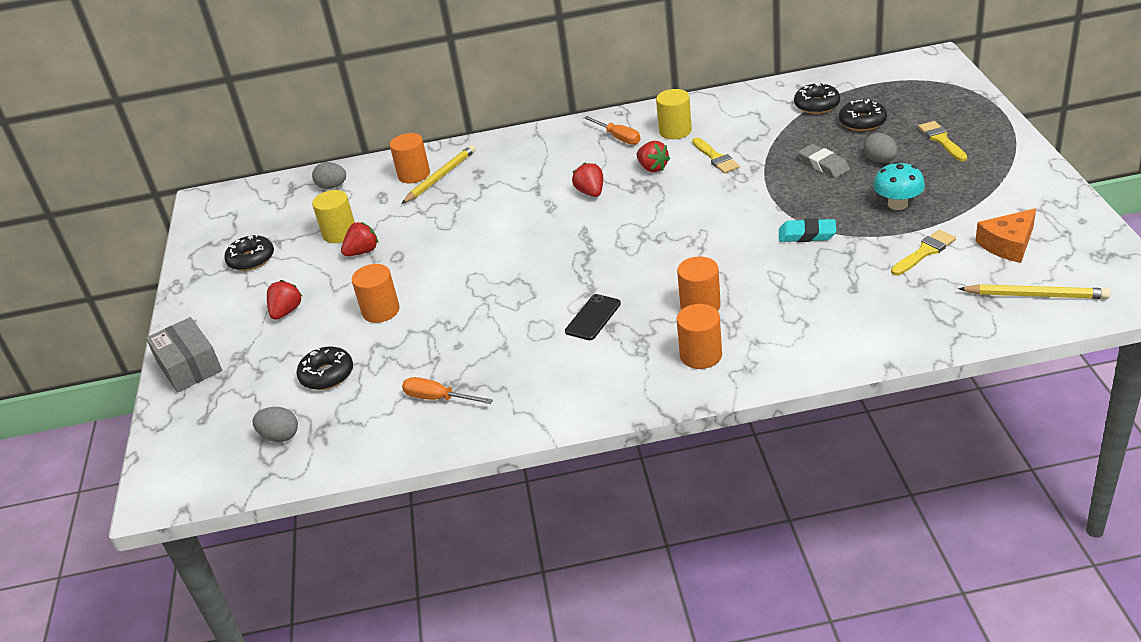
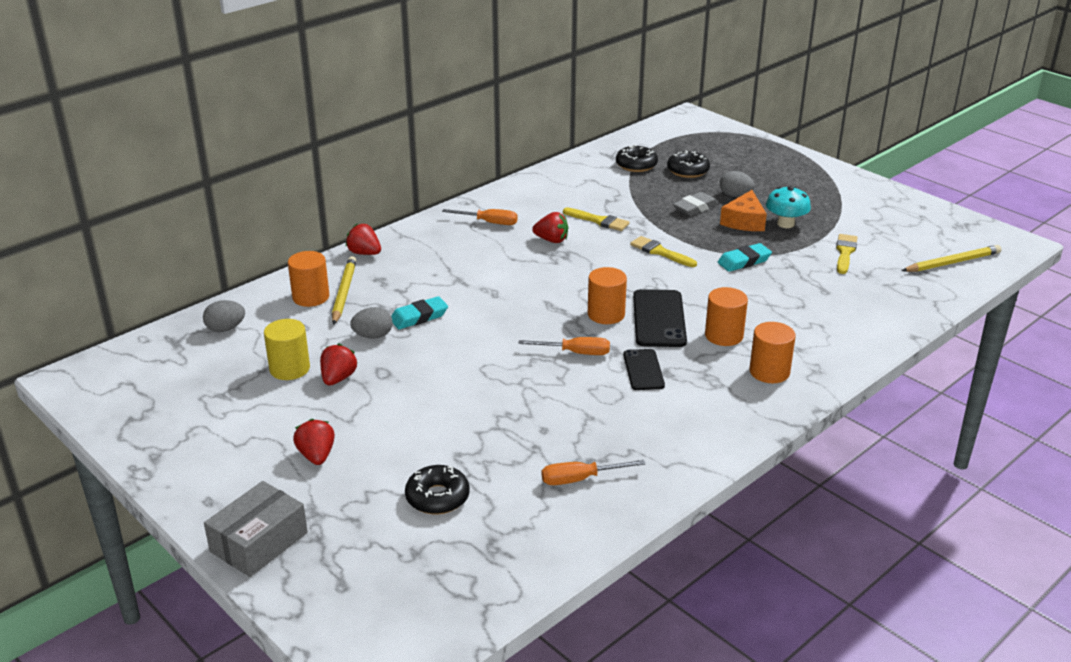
camera: 40 degrees left, 5 degrees down
(189, 366) = (259, 542): grey box -> grey box turned 75 degrees counterclockwise
(251, 259) = (209, 420): black donut -> none
(280, 436) = (455, 568): grey egg -> grey egg (373, 336)
(381, 311) = (425, 424): orange cylinder -> orange cylinder (606, 314)
(471, 214) = (419, 317): none -> turquoise eraser
(555, 284) = (575, 353): none -> orange screwdriver
(591, 192) = (517, 272): red strawberry -> red strawberry (364, 253)
(660, 272) = (659, 319): none -> black phone
(675, 131) = (536, 207): yellow cylinder -> none
(823, 165) = (695, 208): grey eraser -> grey eraser turned 60 degrees counterclockwise
(941, 140) = (763, 172): yellow brush -> yellow brush (660, 252)
(1008, 244) = (895, 233): orange cheese -> orange cheese (744, 221)

